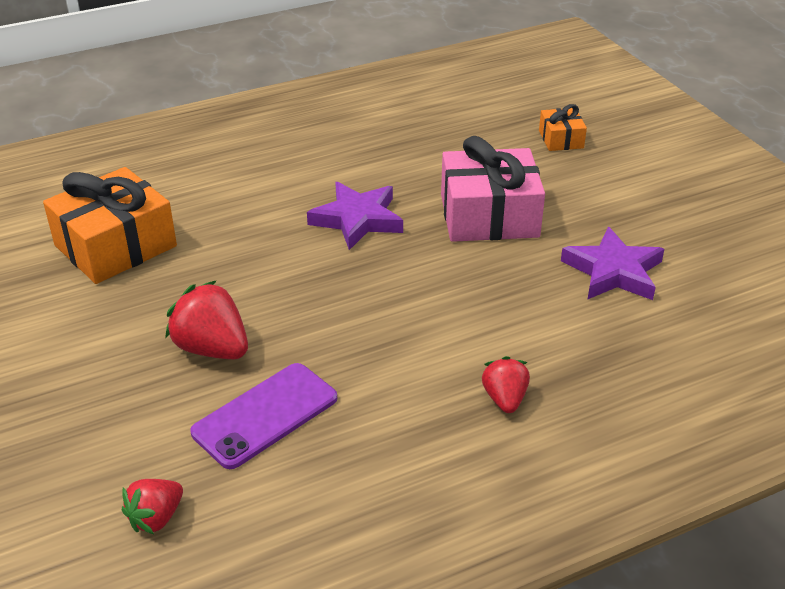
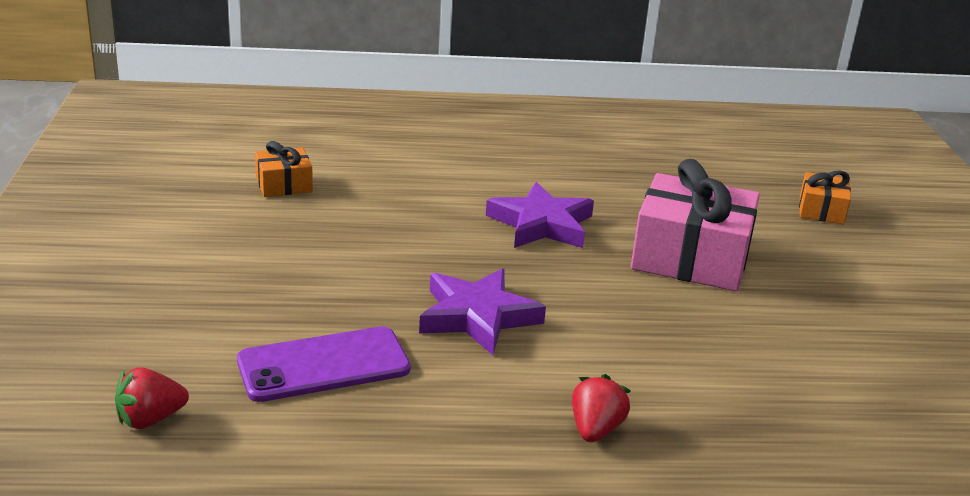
camera: 20 degrees right, 10 degrees down
(115, 246) = (284, 185): orange gift -> orange gift, size x0.50
(212, 348) = (313, 292): red strawberry -> none
(613, 271) = (807, 347): purple star -> purple star (477, 317)

